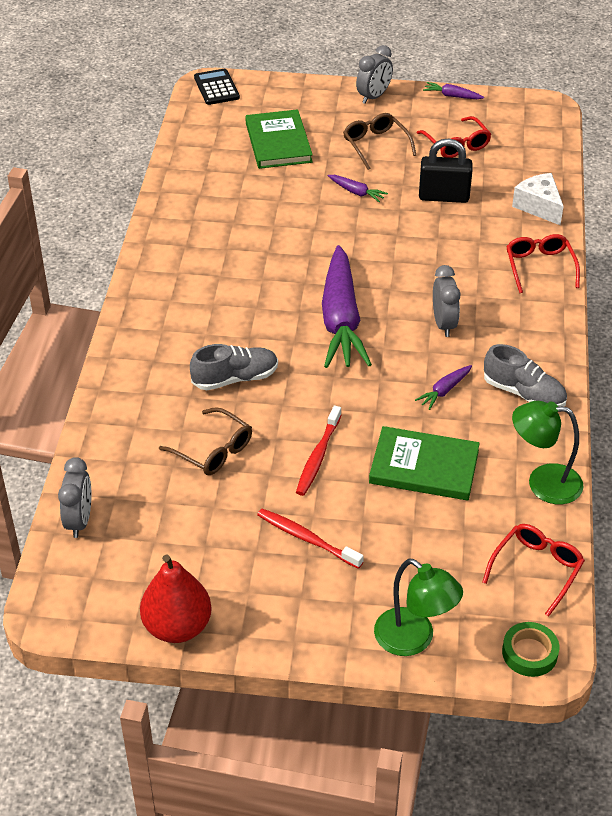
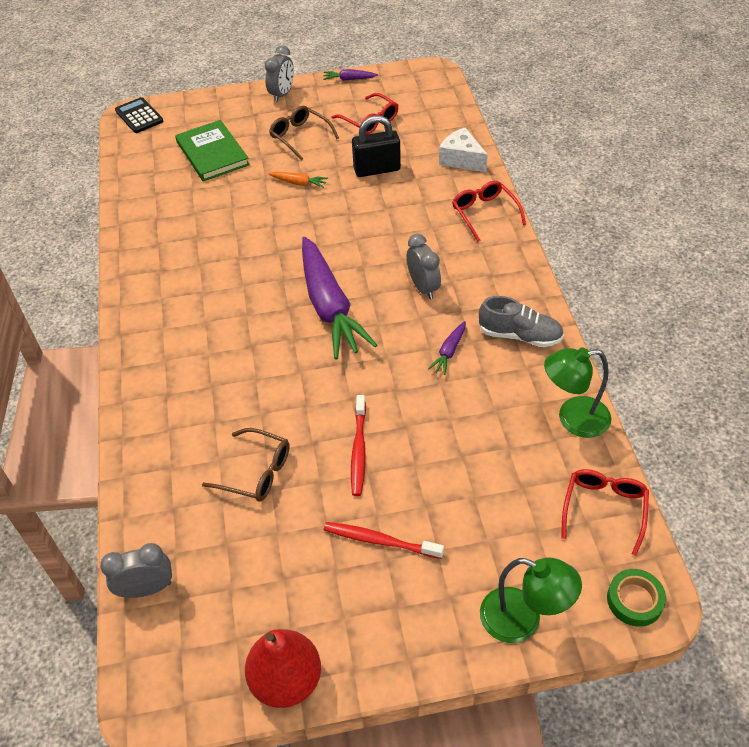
camera: 15 degrees left, 5 degrees up
(79, 521) = (147, 589): grey clock -> grey clock turned 90 degrees counterclockwise
(235, 378) = (252, 391): grey shoe -> none
(356, 192) = (299, 183): purple carrot -> orange carrot
(424, 467) = (460, 433): green book -> none

